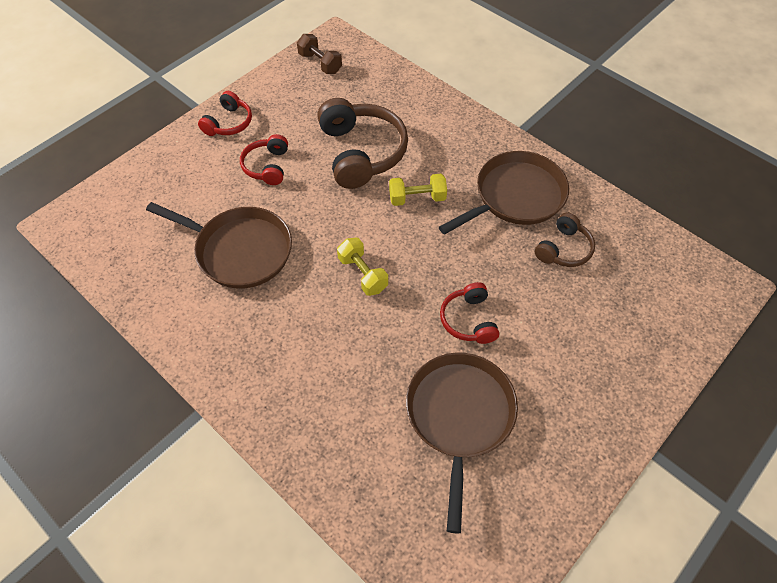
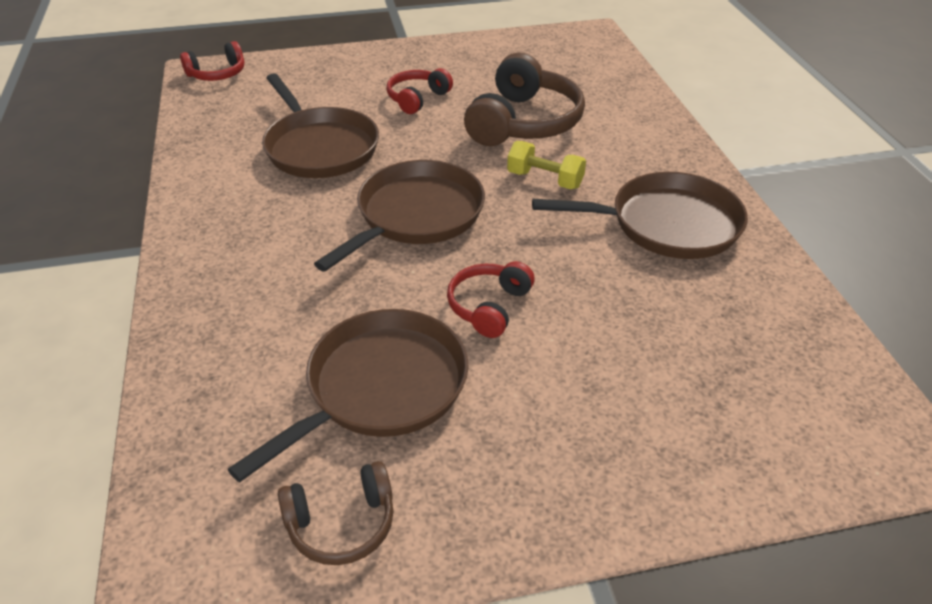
camera: 35 degrees right, 15 degrees down
(229, 123) = (417, 57): red headphones -> red headphones (217, 74)
(320, 63) = (556, 45): brown dumbbell -> none
(363, 274) = (416, 215): yellow dumbbell -> brown pan
(564, 249) = (681, 297): brown headphones -> brown headphones (342, 524)

